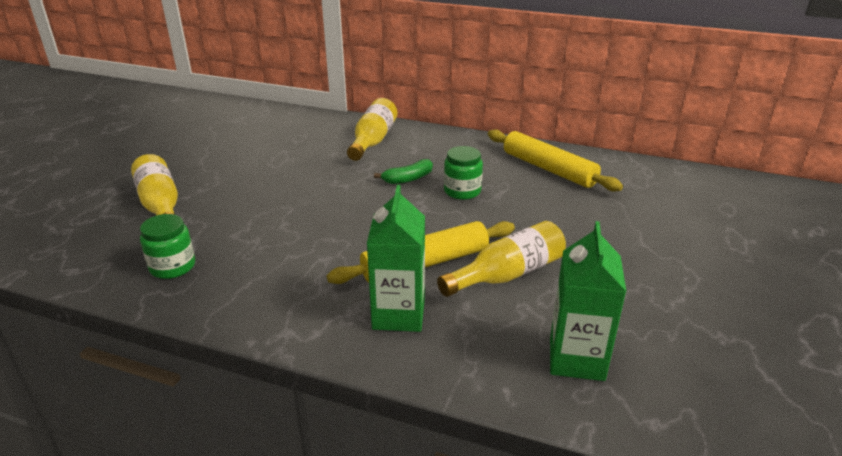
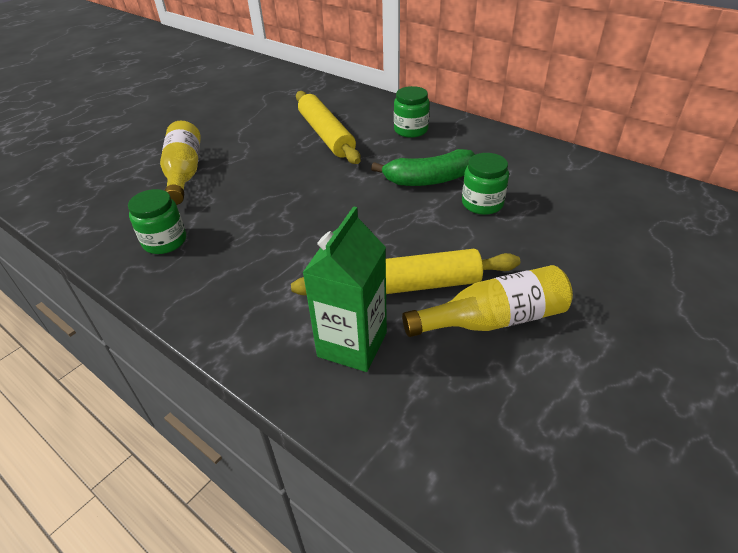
camera: 20 degrees right, 10 degrees up
(373, 141) = (411, 130): yellow bottle -> green jar
(408, 179) = (429, 180): green banana -> green banana, size x1.55
(548, 169) = (594, 191): yellow rolling pin -> yellow rolling pin (326, 135)
(576, 359) = (534, 456): green carton -> none

